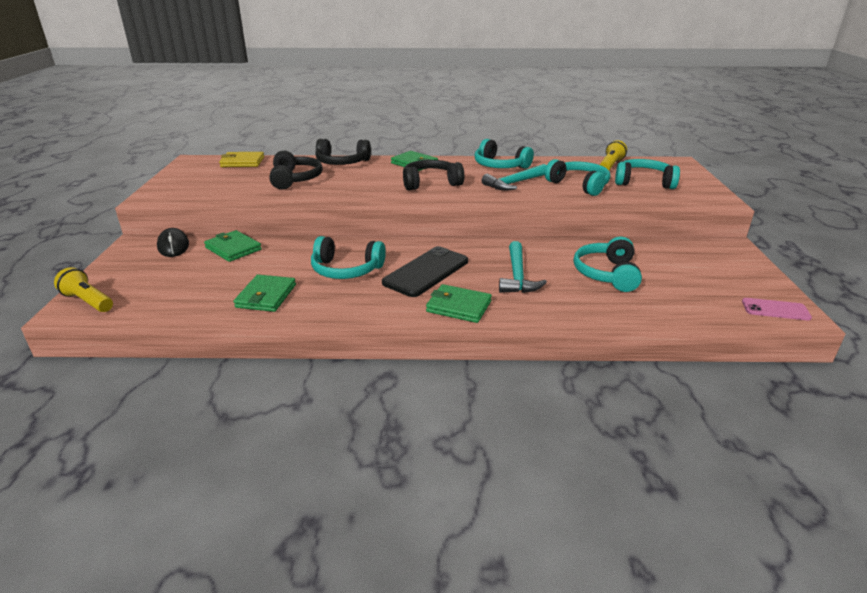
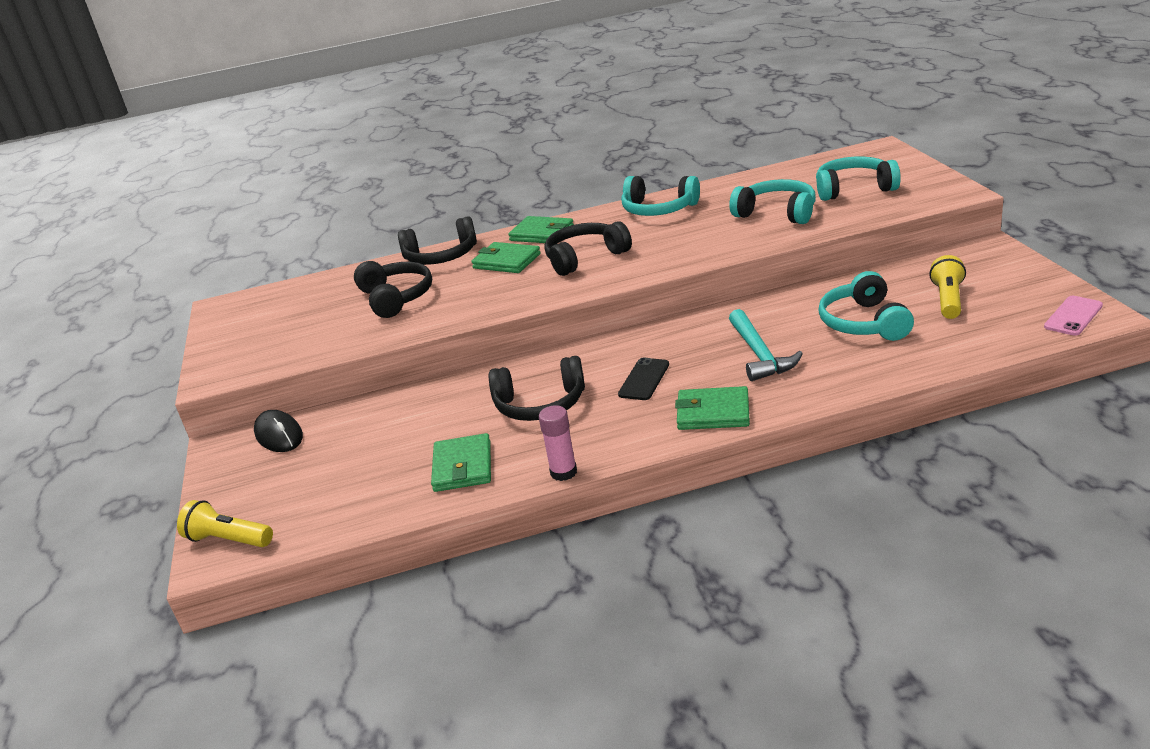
camera: 10 degrees left, 0 degrees up
(233, 248) = (366, 416): green wallet -> green wallet (506, 261)
(242, 162) = (298, 290): yellow wallet -> none
(328, 318) = (563, 472): none -> pink glue stick
(346, 270) = (540, 404): turquoise headphones -> black headphones
(426, 272) = (644, 379): black phone -> black phone, size x0.57
(514, 183) = (694, 230): turquoise hammer -> none
(610, 165) = (799, 174): yellow flashlight -> yellow flashlight (948, 299)
(775, 309) = (1073, 316): pink phone -> pink phone turned 45 degrees counterclockwise

